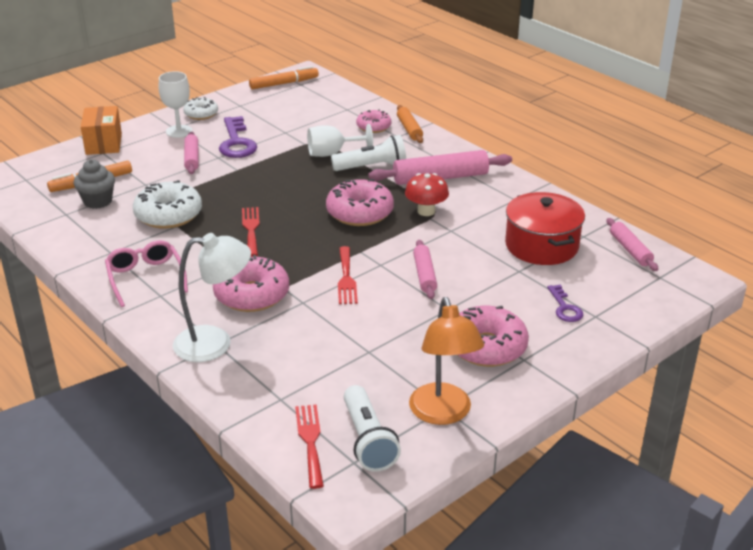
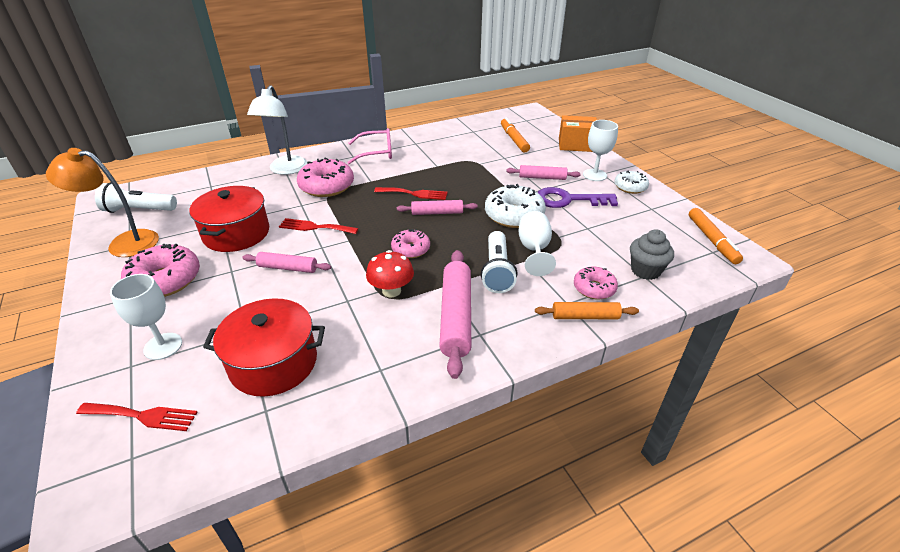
camera: 105 degrees right, 5 degrees up
(98, 201) = (485, 141): grey cupcake -> grey cupcake (645, 270)
(168, 215) = (453, 164): white donut -> white donut (514, 215)
(310, 441) = (163, 191): red fork -> red fork (142, 416)
(360, 213) = (411, 249): pink donut -> pink donut, size x0.60
(382, 330) = (236, 233): none -> red pot
(565, 308) = (163, 346): purple key -> white goblet
(630, 250) = (204, 449): pink rolling pin -> pink rolling pin (437, 213)

